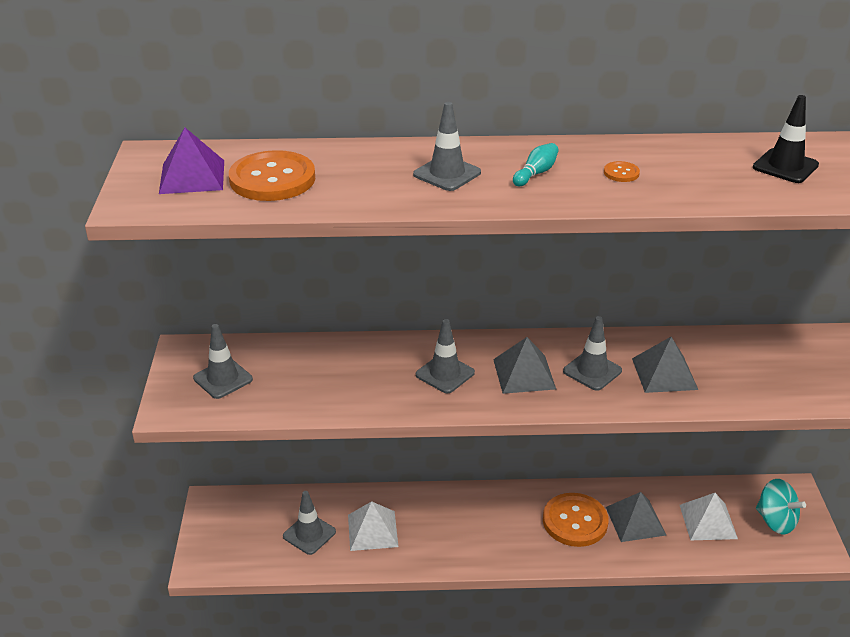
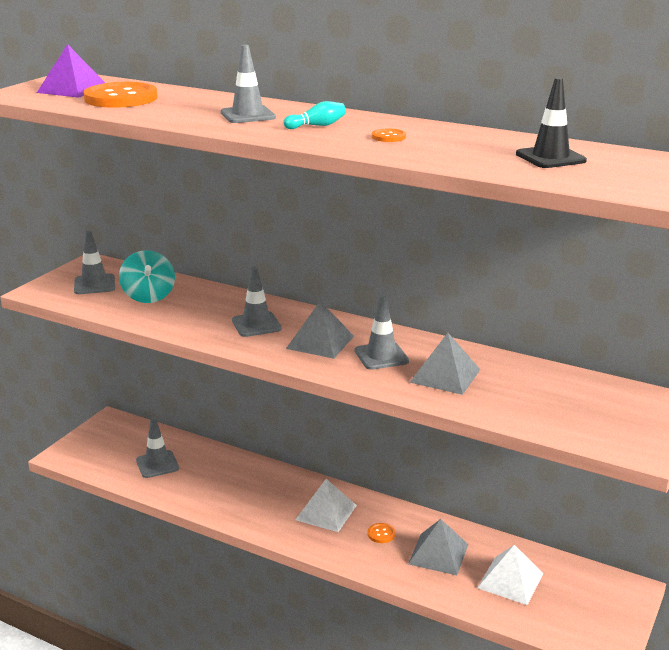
camera: 30 degrees right, 10 degrees down
(372, 530) = (206, 479): white pyramid -> white pyramid (326, 512)
(575, 521) = (381, 534): orange button -> orange button, size x0.42
(775, 521) = (583, 606): turquoise spinning top -> turquoise spinning top (148, 296)

